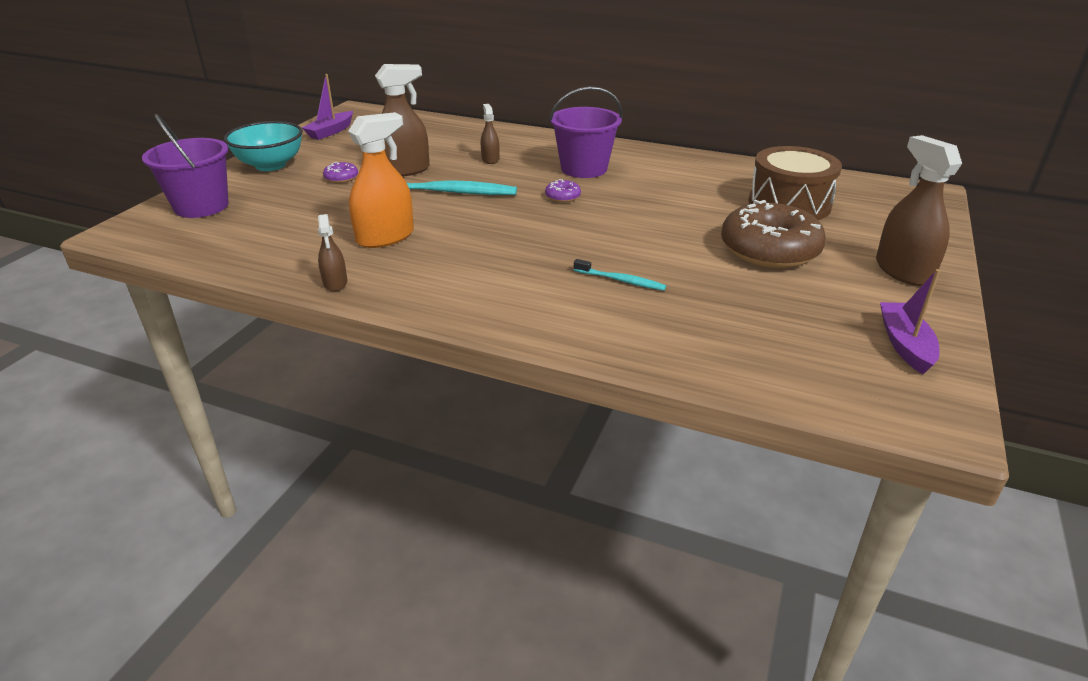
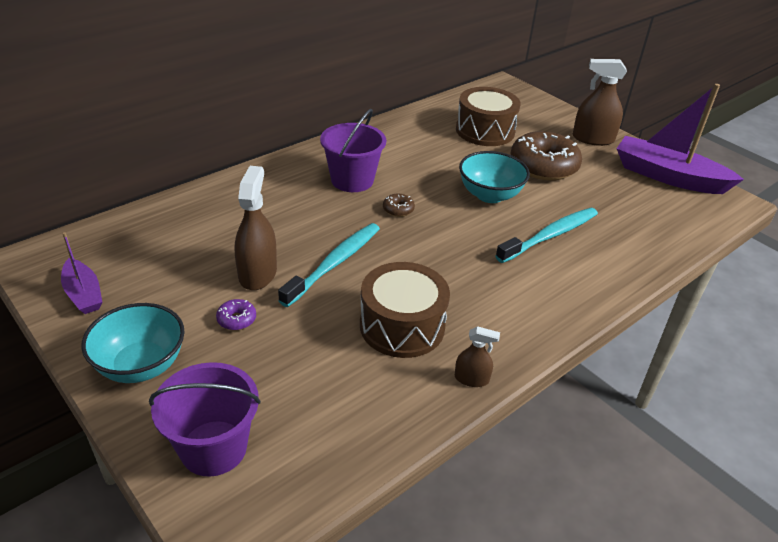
camera: 65 degrees left, 5 degrees up
(385, 237) = (402, 326): orange spray bottle -> brown drum
(490, 159) = (283, 217): brown spray bottle -> none
(562, 197) = (398, 209): purple donut -> brown donut
(621, 280) = (550, 236): turquoise toothbrush -> turquoise toothbrush, size x1.92
(655, 232) = (489, 195): none -> turquoise bowl
(905, 344) = (668, 176): purple boat -> purple boat, size x1.92

